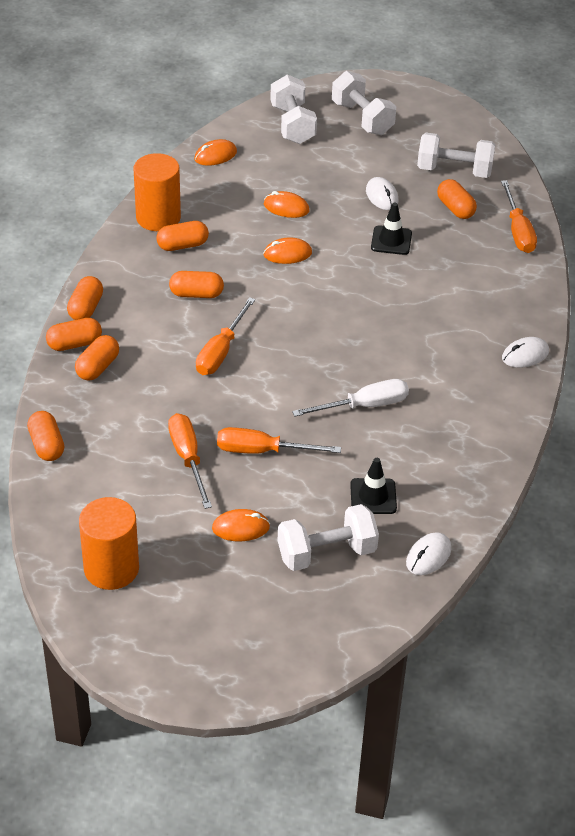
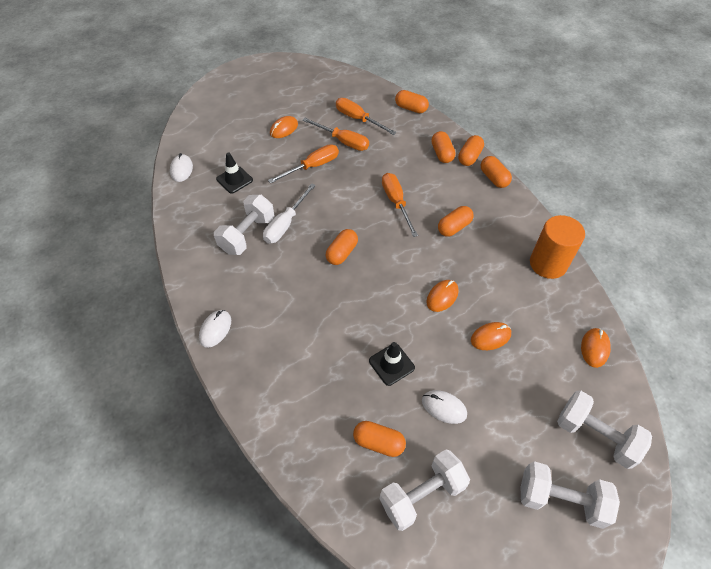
camera: 140 degrees right, 10 degrees up
(111, 568) = (319, 84): orange cylinder -> none
(182, 245) = (506, 254): orange capsule -> orange capsule (342, 253)
(326, 553) = (233, 142): white dumbbell -> white dumbbell (247, 234)
(518, 231) = (309, 457): orange screwdriver -> orange screwdriver (358, 119)

